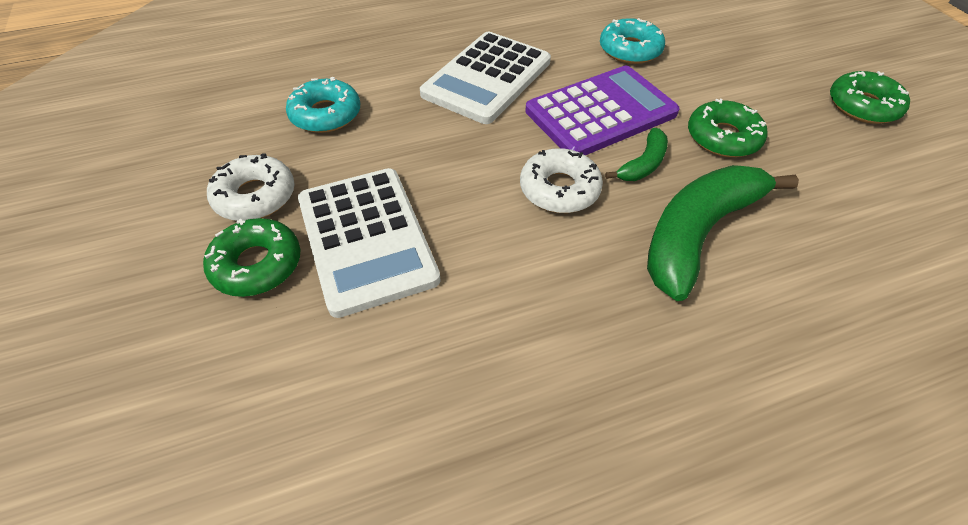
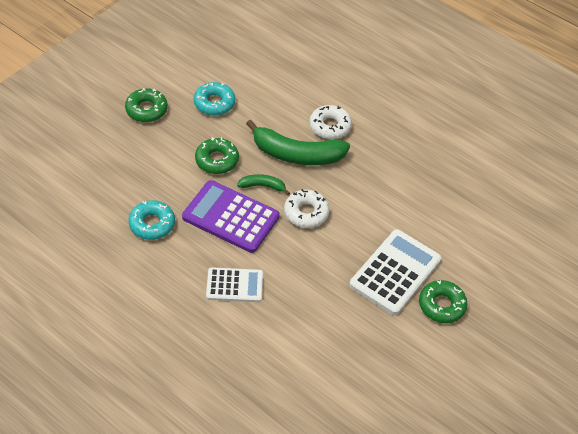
camera: 125 degrees left, 0 degrees up
(255, 196) = (409, 337): white donut -> white donut (330, 126)
(325, 114) = (328, 349): turquoise donut -> turquoise donut (214, 103)
(487, 78) = (234, 285): white calculator -> white calculator, size x0.63

